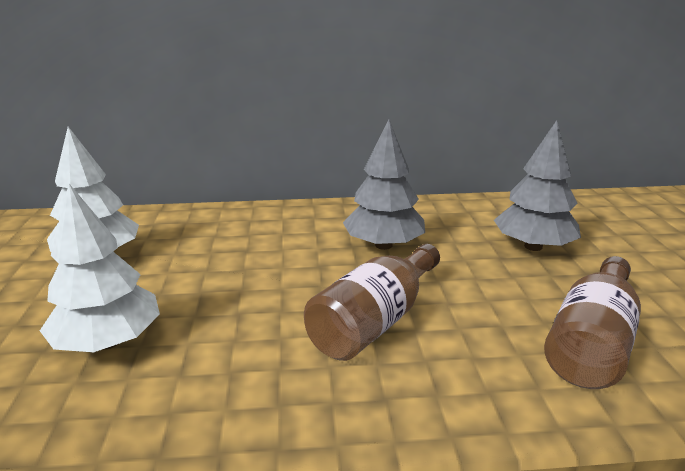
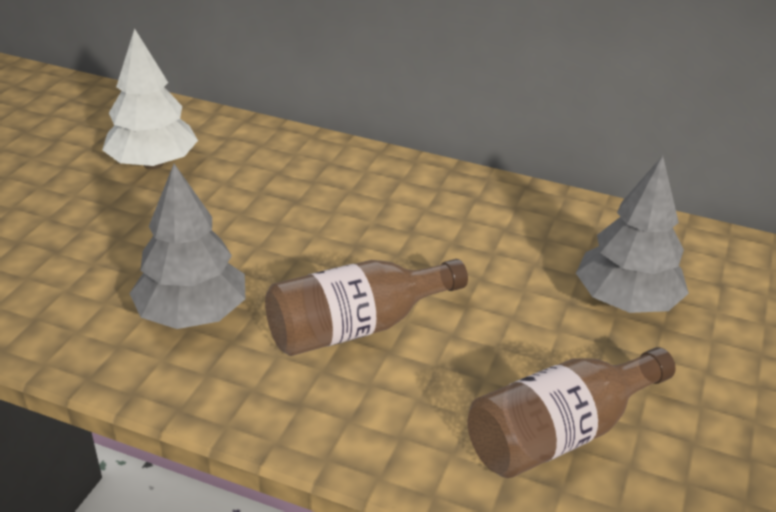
camera: 25 degrees right, 10 degrees up
(109, 341) = (109, 261): white tree -> none
(383, 245) = (447, 241): grey tree -> grey tree (192, 314)

